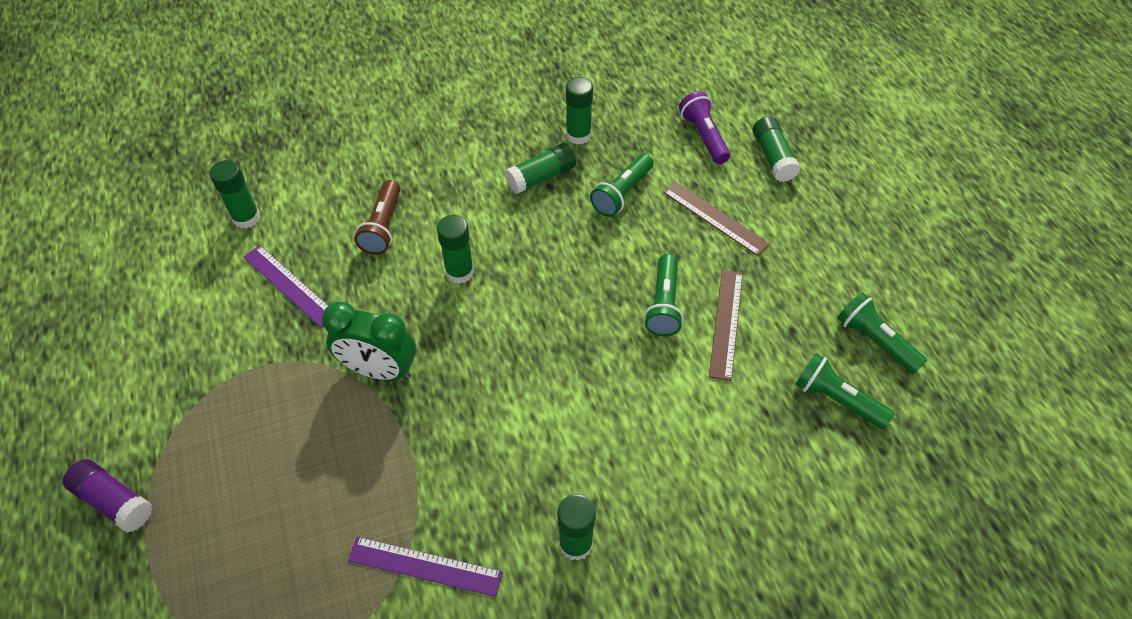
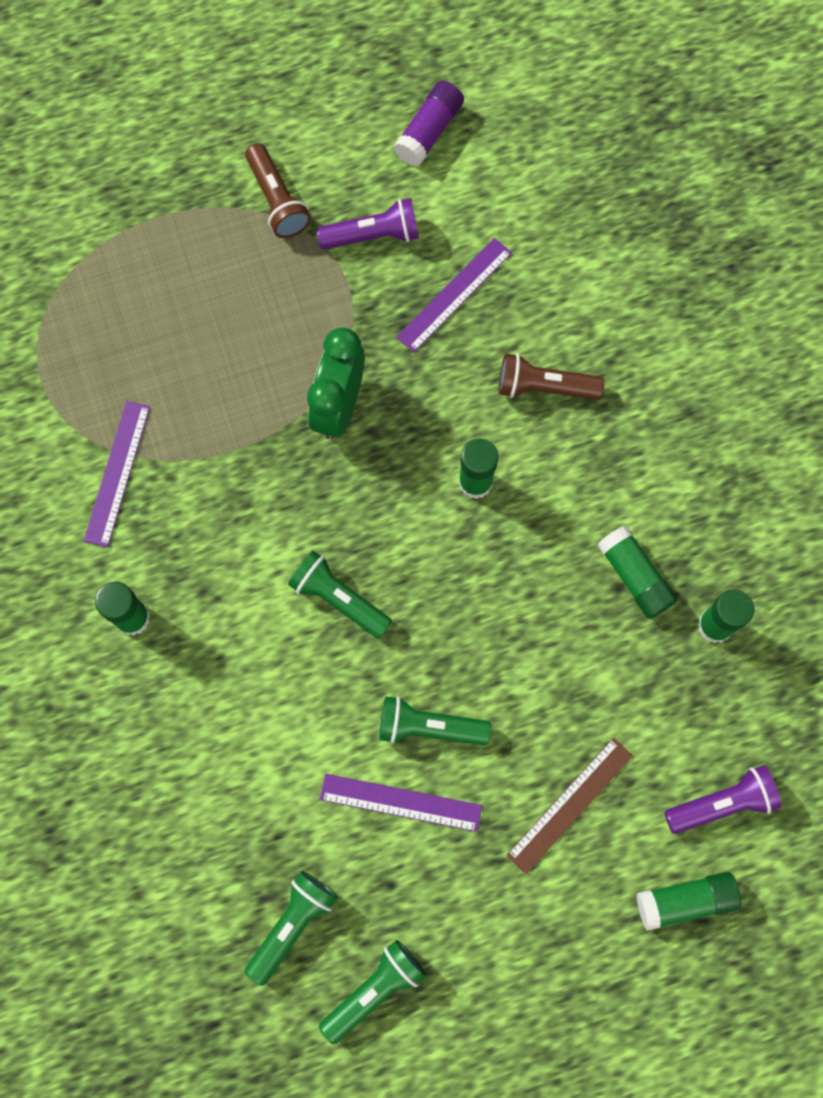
camera: 90 degrees right, 20 degrees up
(114, 501) = (197, 180): purple glue stick -> purple glue stick (429, 131)
(159, 425) = (277, 201): none -> brown flashlight
(217, 345) = (373, 235): none -> purple flashlight
(246, 218) = (553, 230): green glue stick -> none
(622, 194) = (608, 682): green flashlight -> green flashlight (338, 598)
(726, 323) = (400, 802): brown ruler -> purple ruler

